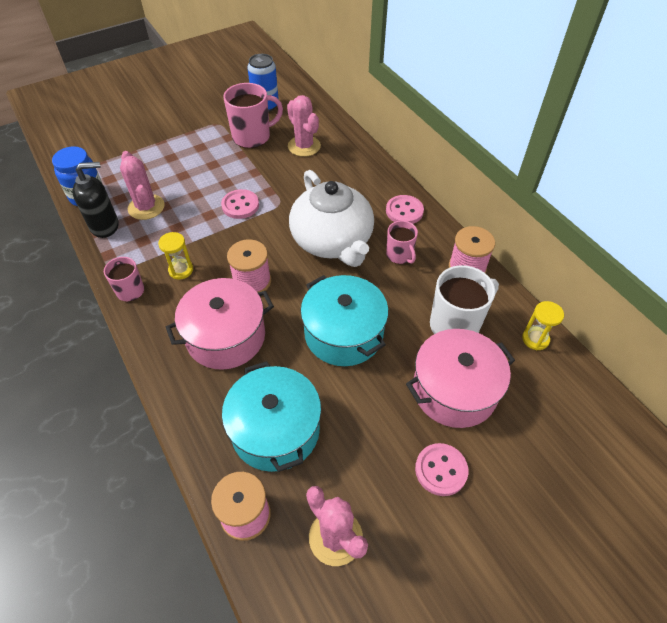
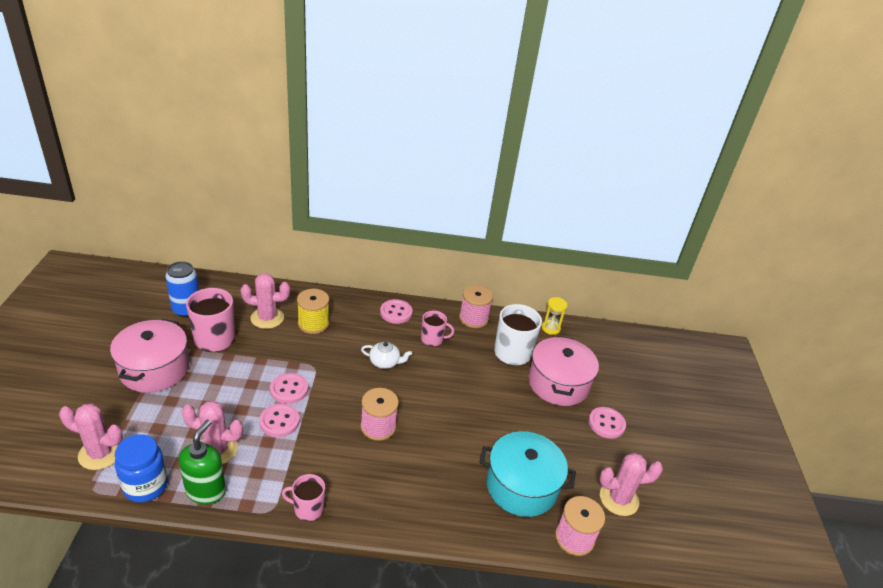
camera: 60 degrees left, 15 degrees down
(98, 159) = (100, 453): none -> pink cactus
(105, 226) = (206, 491): black soap dispenser -> green soap dispenser
(181, 270) = (321, 463): yellow hourglass -> none
(202, 221) = (279, 421): none -> pink button
(226, 336) = (417, 470): pink pot -> pink pot (154, 369)
(328, 173) = (313, 323): none -> yellow spool
(332, 241) = (385, 362): white teapot -> white teapot, size x0.42
(343, 333) = (473, 406): turquoise pot -> none

